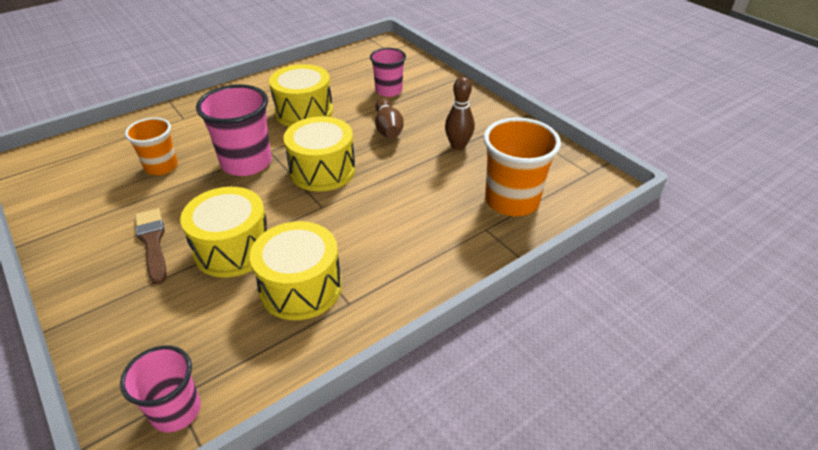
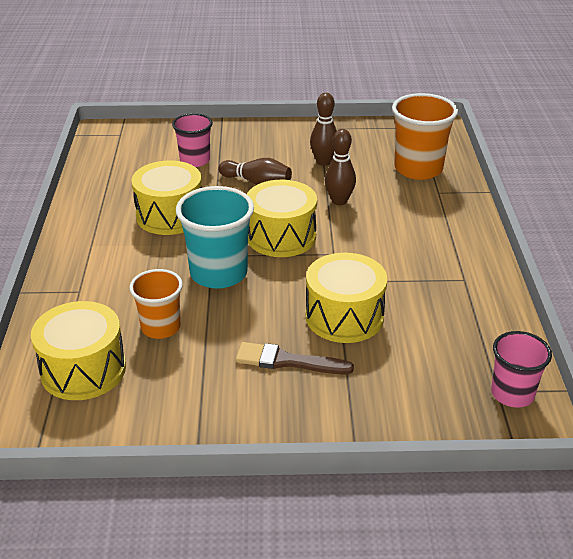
camera: 55 degrees left, 5 degrees down
(246, 163) = (218, 273): pink cup -> turquoise cup
(301, 287) = (427, 296): yellow drum -> yellow drum (83, 370)
(405, 178) = (339, 201): none -> brown bowling pin

